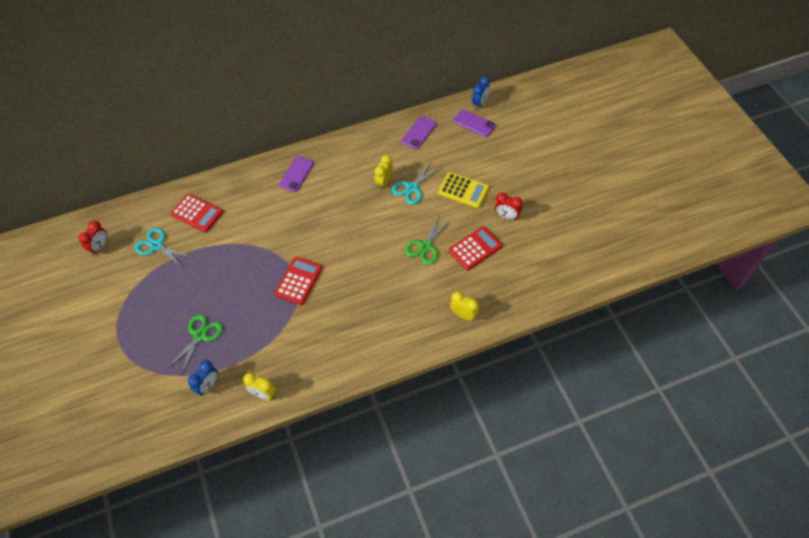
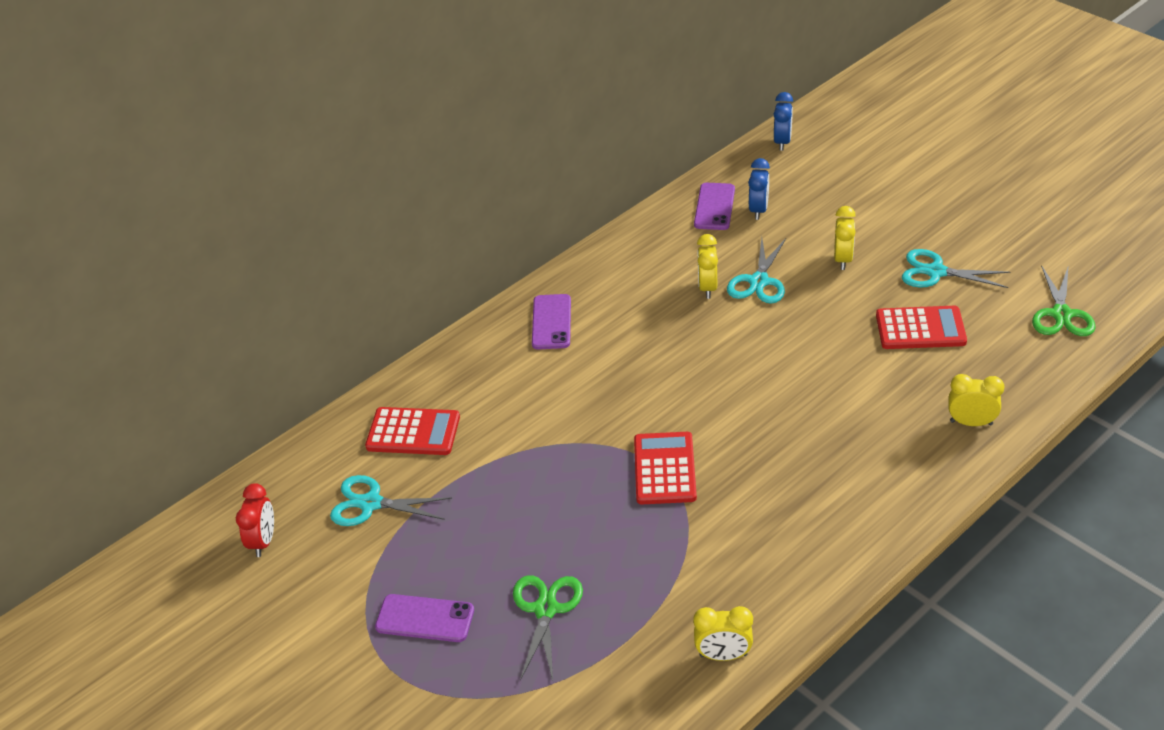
camera: 20 degrees left, 15 degrees down
(208, 386) = (614, 680): blue clock -> blue clock (758, 210)
(425, 246) = (840, 351): green scissors -> green scissors (1061, 314)
(463, 190) = (843, 259): yellow calculator -> yellow clock
(474, 123) = (793, 169): purple phone -> purple phone (425, 618)
(475, 248) = (920, 329): red calculator -> red calculator turned 60 degrees clockwise
(506, 216) = (936, 272): red clock -> turquoise scissors

